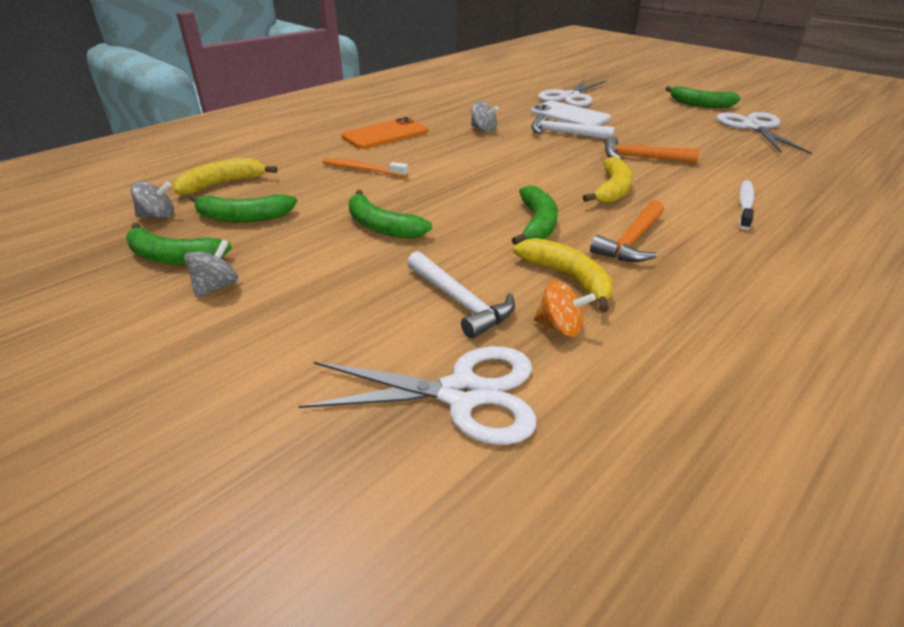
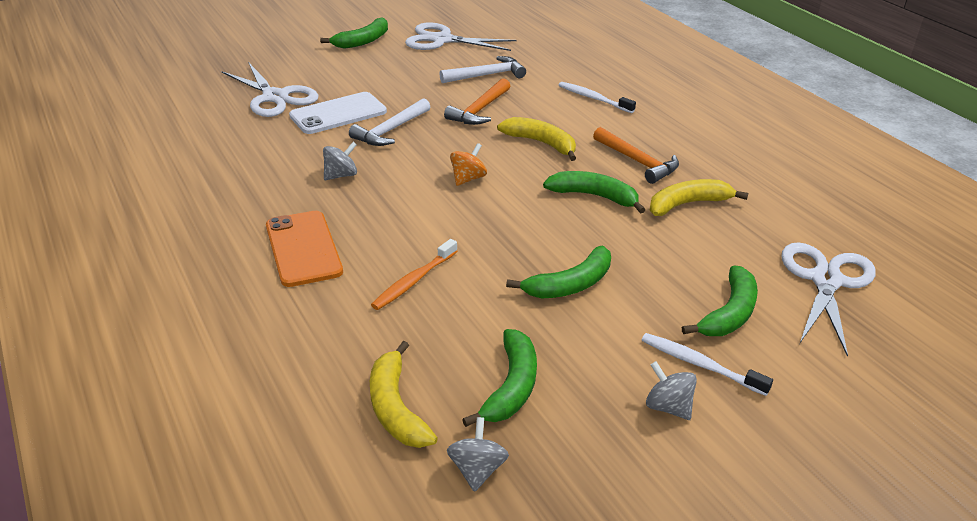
camera: 75 degrees left, 0 degrees up
(173, 257) = (597, 445): green banana -> green banana (729, 313)
(277, 301) = (700, 365): none -> white toothbrush
(460, 302) = (714, 261): white hammer -> white hammer (487, 75)
(560, 327) = (752, 224): orange spinning top -> orange spinning top (468, 179)

